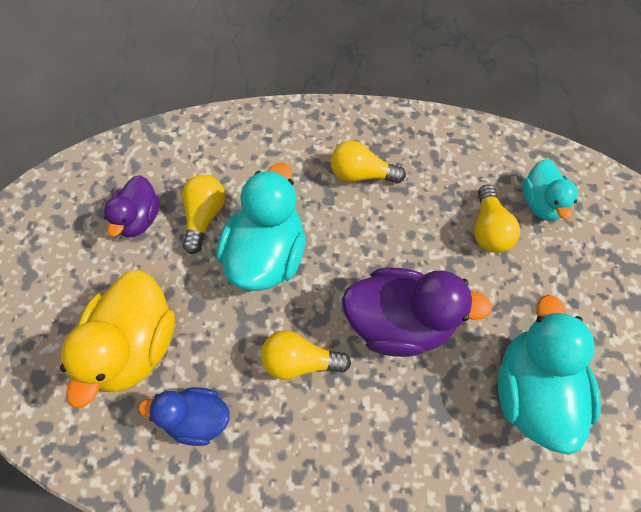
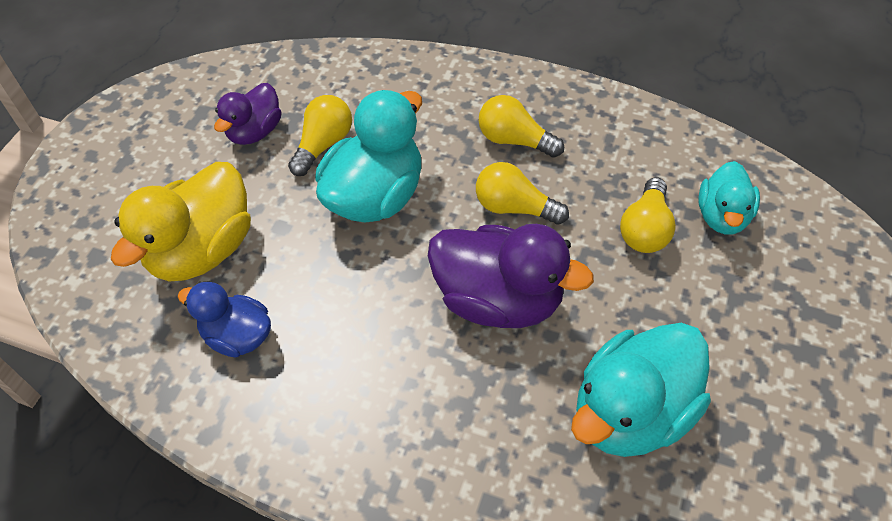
camera: 20 degrees right, 10 degrees down
(300, 361) = (371, 310): yellow light bulb -> yellow light bulb (515, 208)
(532, 391) = (632, 412): turquoise duck -> turquoise duck turned 150 degrees counterclockwise

